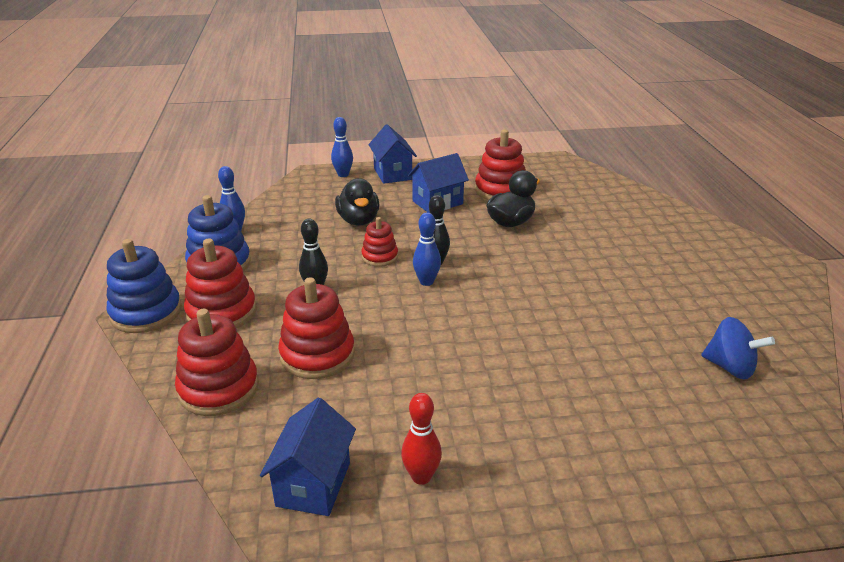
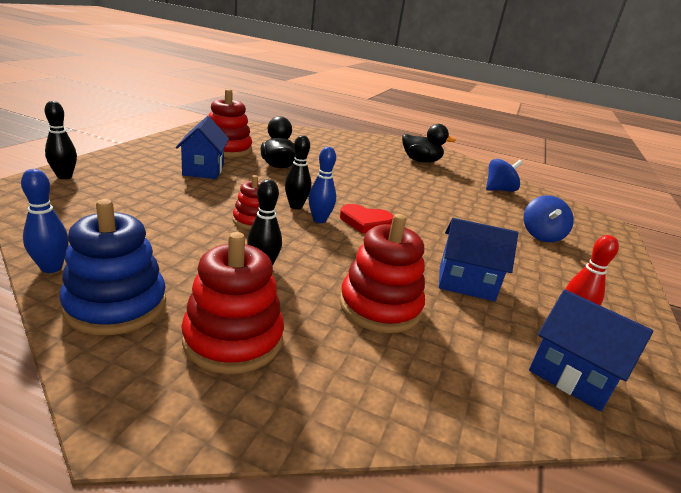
camera: 65 degrees left, 5 degrees down
(146, 313) = (146, 409): blue stacking toy -> none
(219, 389) = (391, 391): red stacking toy -> none
(343, 175) = (64, 176): blue bowling pin -> black bowling pin
(358, 220) = (171, 204): black duck -> black duck (420, 161)
(392, 174) = (116, 162): blue house -> blue house (466, 283)
(459, 304) = (365, 222): none -> red heart
(621, 429) = (541, 235): none -> blue spinning top

